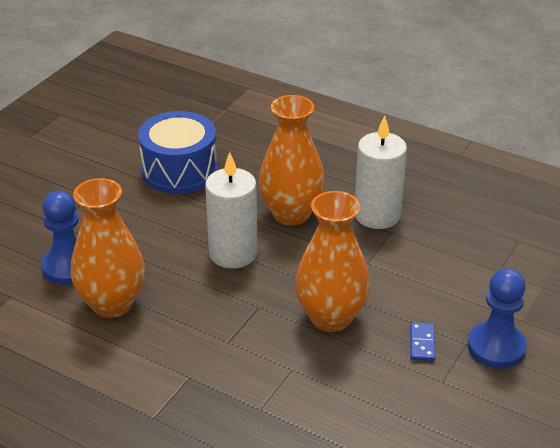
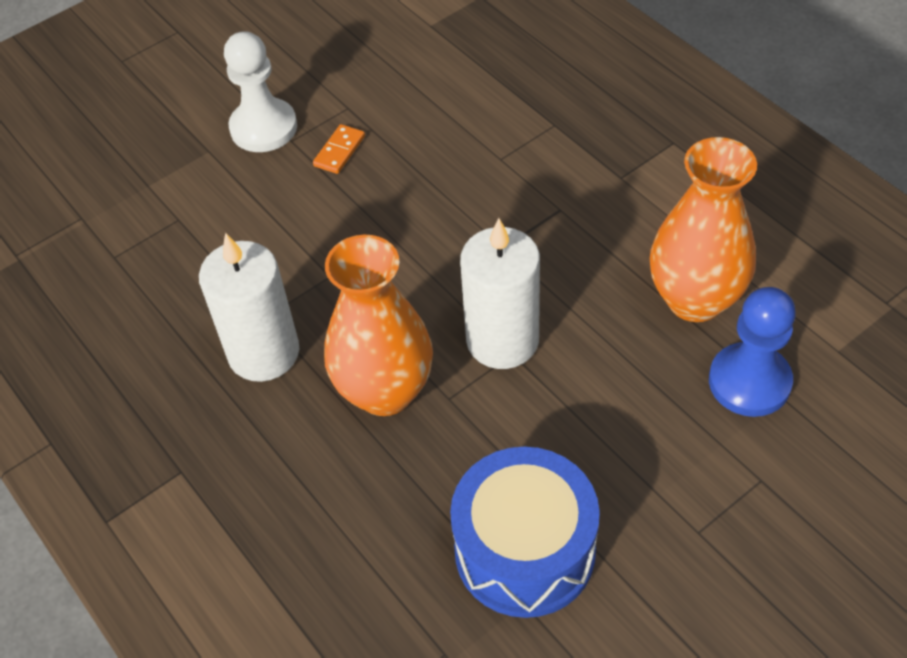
camera: 155 degrees left, 15 degrees up
(331, 317) = (422, 208): orange vase -> none
(422, 343) = (339, 151): blue domino -> orange domino
(496, 347) = (263, 128): blue pawn -> white pawn

